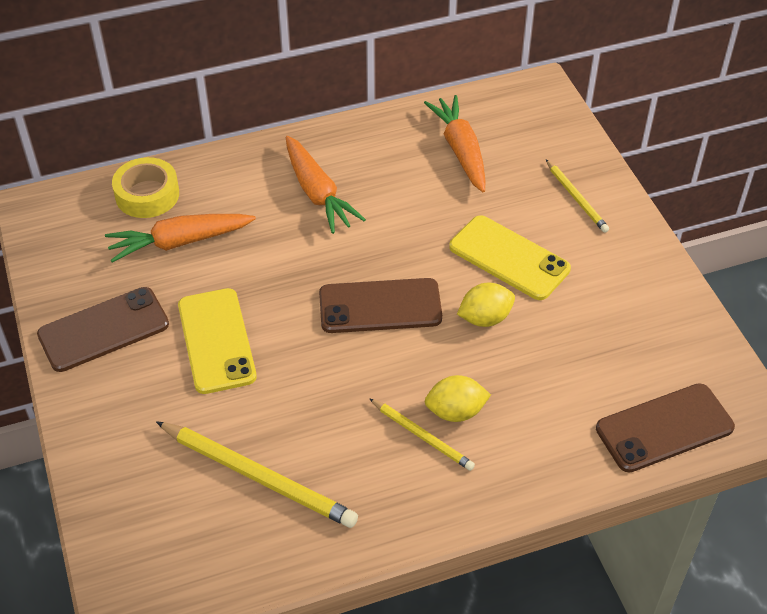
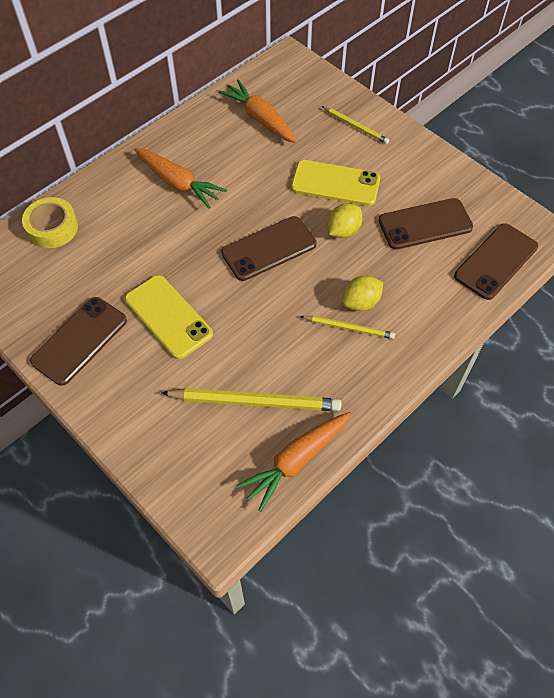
camera: 25 degrees left, 10 degrees up
(180, 242) = (98, 254): orange carrot -> orange carrot (296, 460)
(596, 348) = (425, 224): none -> brown phone

